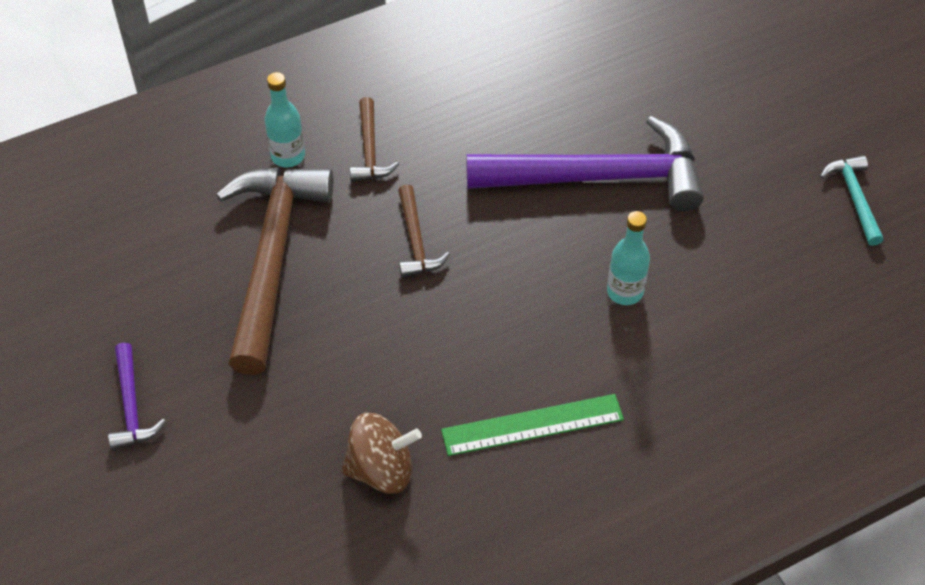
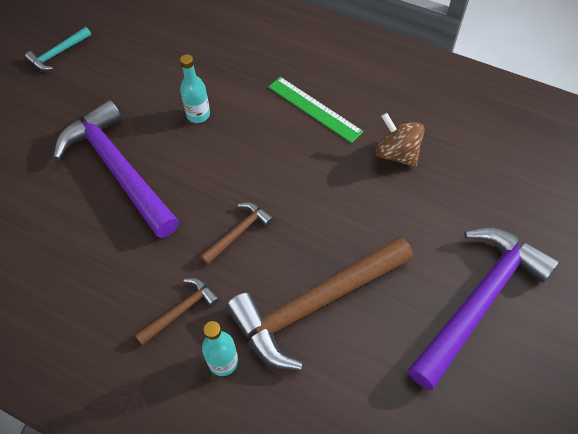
camera: 125 degrees left, 5 degrees up
(132, 406) = (478, 300): purple hammer -> purple hammer, size x2.21

